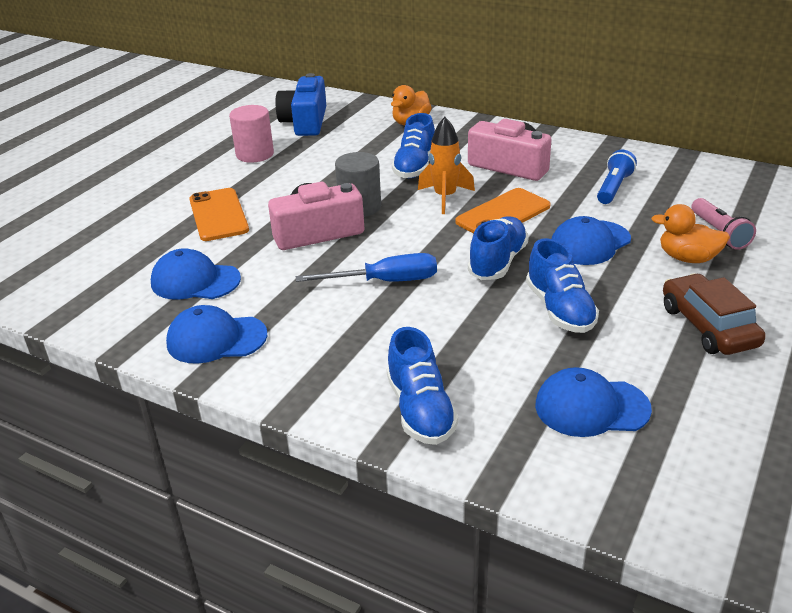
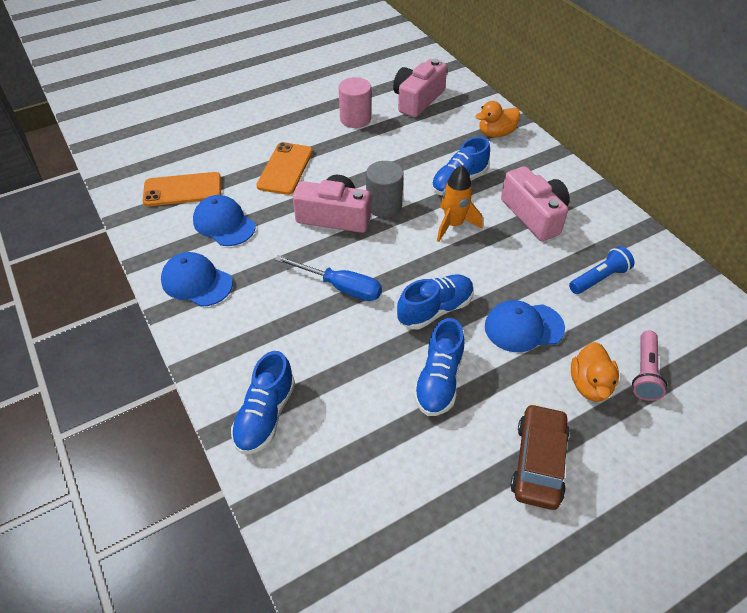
camera: 30 degrees right, 15 degrees up
(305, 122) = (417, 100): blue camera -> pink camera
(503, 214) = (482, 263): orange phone -> orange phone (182, 190)
(591, 407) = (377, 483): blue cap -> none
(687, 258) = (590, 385): orange duck -> orange duck turned 135 degrees counterclockwise

